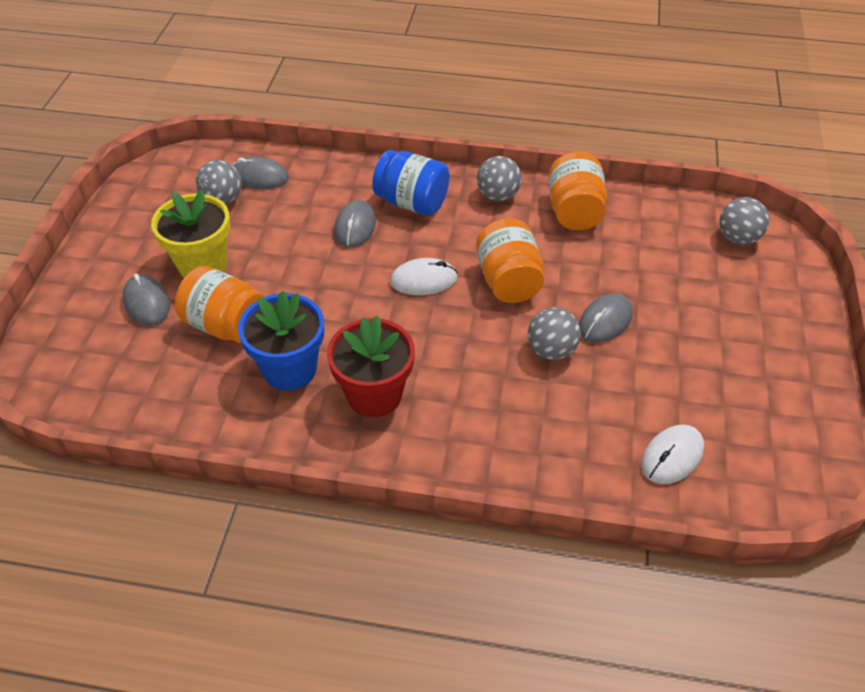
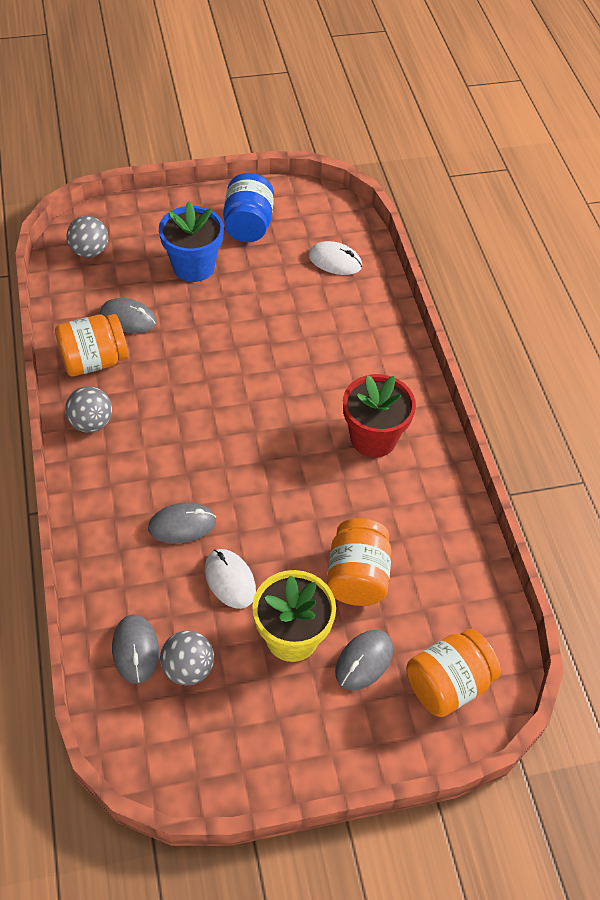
camera: 115 degrees left, 5 degrees up
(290, 369) = (378, 506): blue flower pot -> blue flower pot (193, 267)
(412, 202) = (127, 489): blue jar -> blue jar (248, 225)
(424, 280) = (231, 446): white mouse -> white mouse (230, 580)
(508, 281) = (206, 386): orange jar -> orange jar (448, 684)
(551, 350) = (272, 341): grey ball -> none
(605, 321) = (224, 316): grey mouse -> grey mouse (128, 318)

